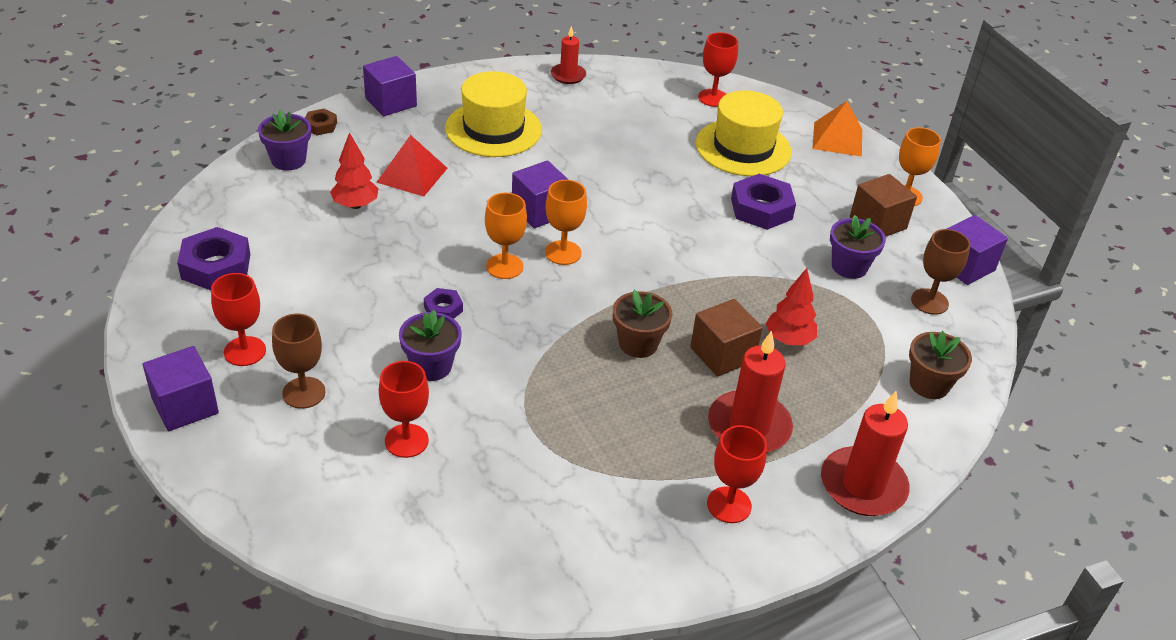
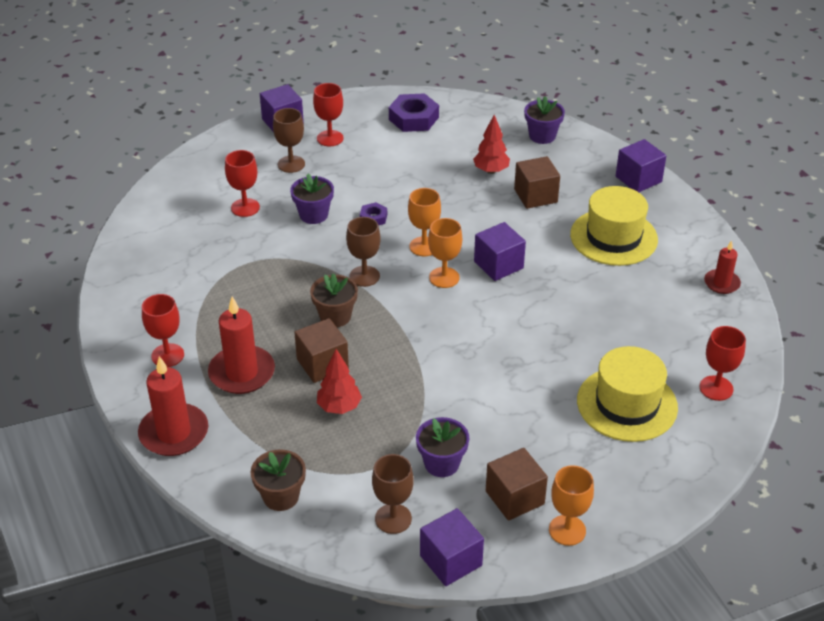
camera: 95 degrees right, 0 degrees up
(320, 126) = (593, 147): brown nut -> none
(412, 175) = (535, 196): red pyramid -> brown cube
(561, 318) = (364, 276): none -> brown goblet
(761, 208) = (525, 408): purple nut -> none
(837, 139) = (665, 486): orange pyramid -> none

